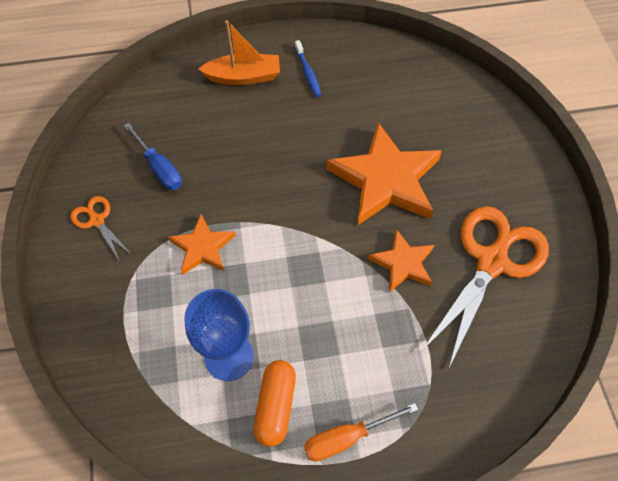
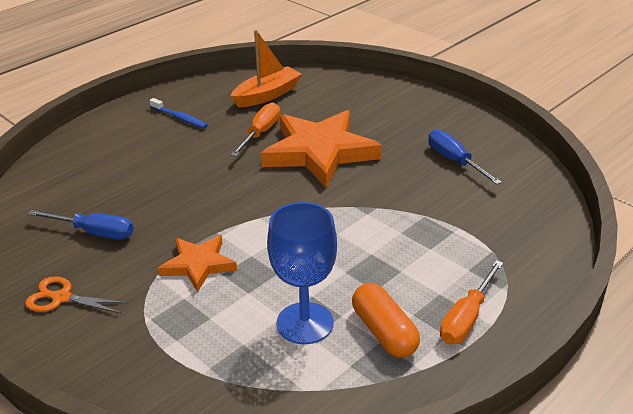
camera: 35 degrees left, 25 degrees down
(243, 77) = (120, 142): orange boat -> orange boat (267, 95)
(356, 128) = (260, 133): none -> orange screwdriver
(403, 263) = (389, 193): orange star -> none
(492, 261) = (454, 161): orange scissors -> blue screwdriver

